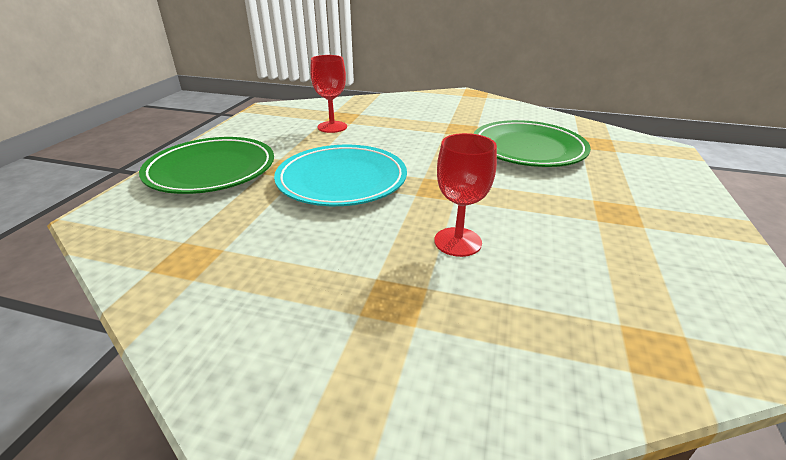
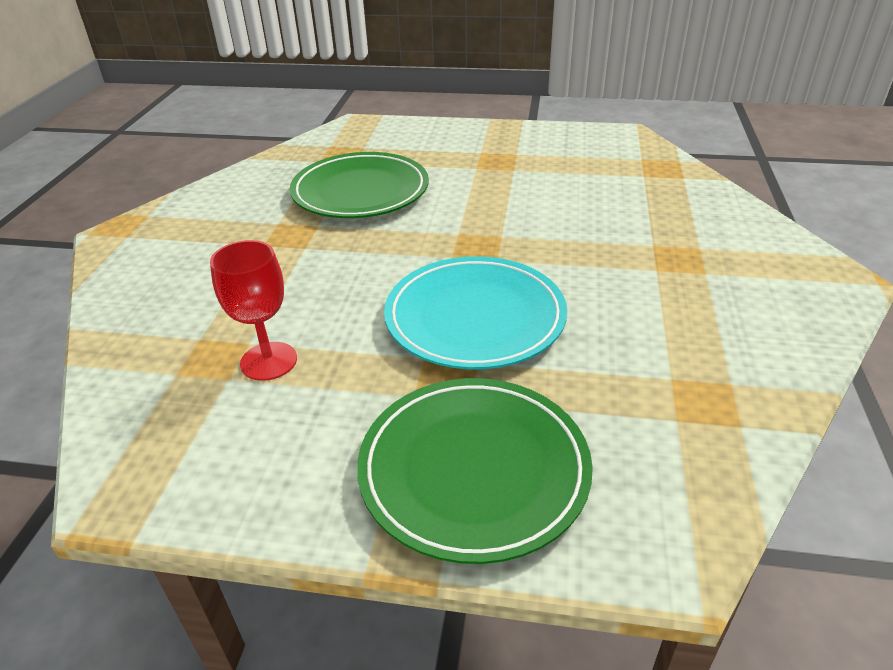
camera: 95 degrees left, 5 degrees up
(457, 242) = (580, 232): red goblet -> none

